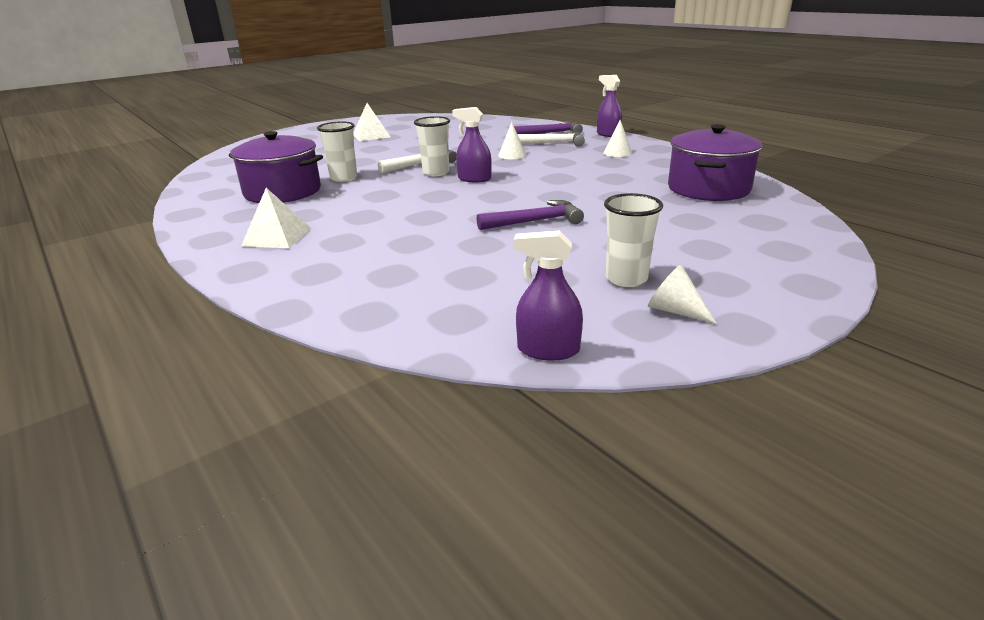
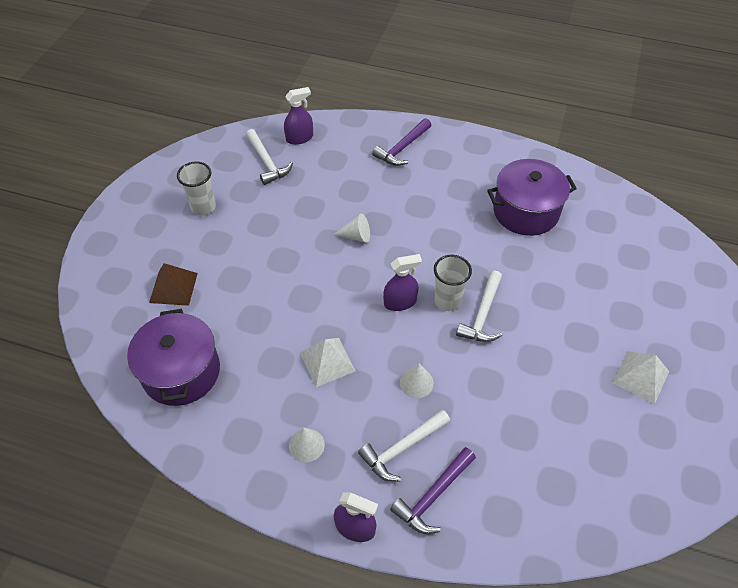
camera: 145 degrees right, 25 degrees up
(277, 237) = (441, 162): white pyramid -> white pyramid (327, 362)
(344, 178) = (512, 254): white cup -> none
(487, 298) = (267, 162): none -> white hammer
(535, 221) = (294, 249): purple hammer -> purple hammer (402, 148)
(548, 350) = (217, 144): purple spray bottle -> purple spray bottle (299, 138)
(675, 310) = (170, 191): white cone -> white cone (356, 236)
(700, 228) = (173, 287): none -> brown pyramid

